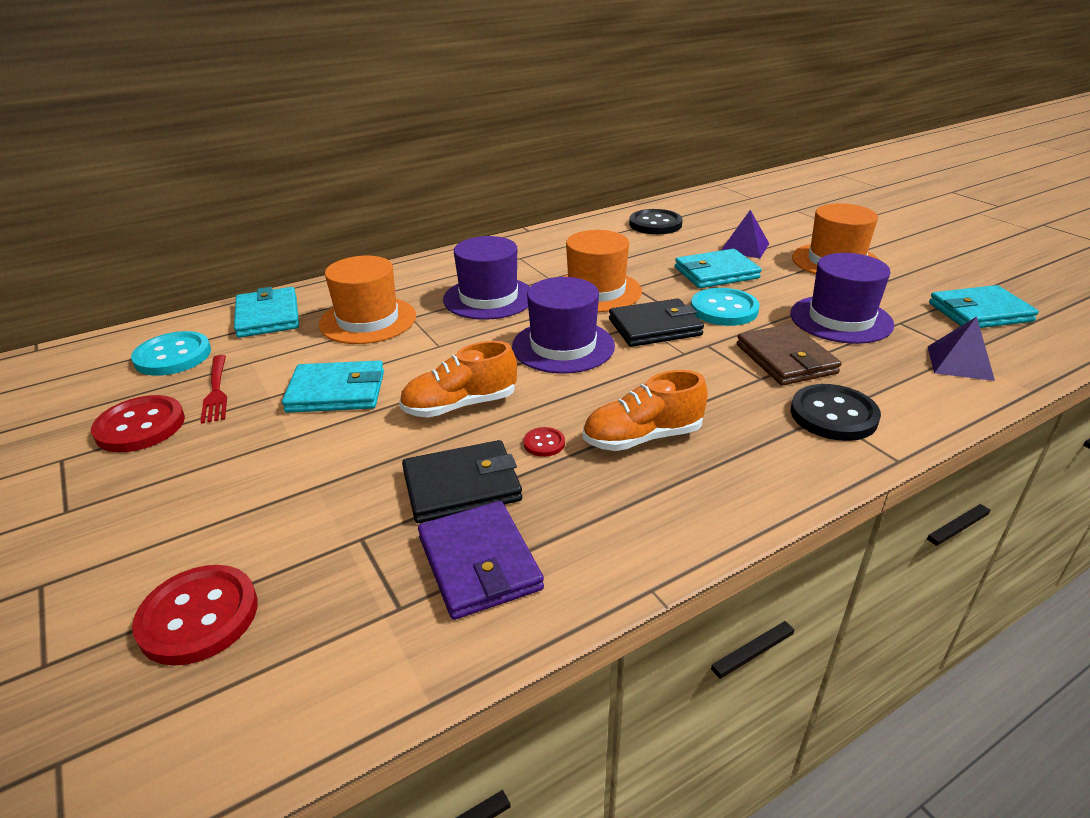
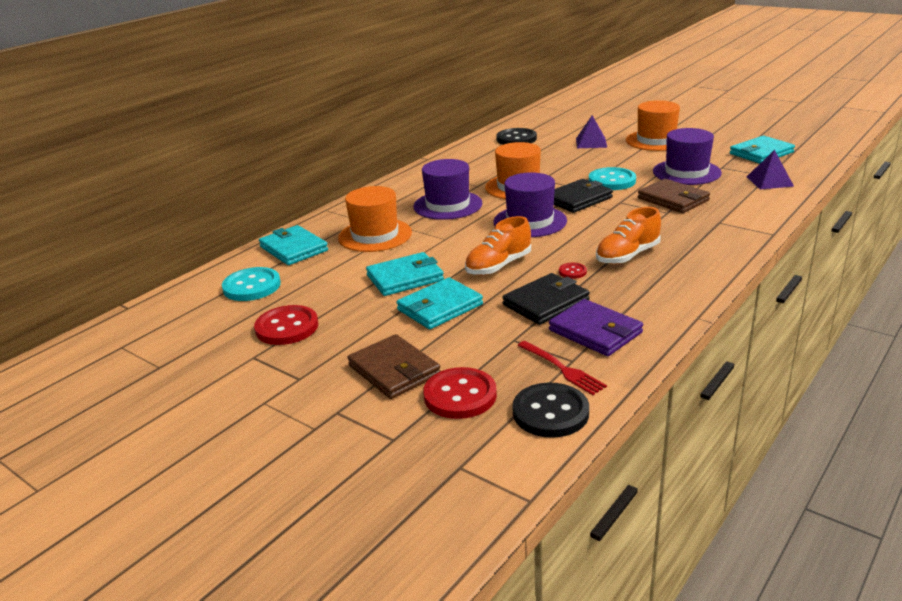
camera: 20 degrees left, 5 degrees down
(173, 538) = (394, 370): none -> brown wallet
(216, 391) = (315, 297): red fork -> red fork (562, 369)
(716, 273) = (587, 161): turquoise wallet -> turquoise wallet (440, 307)
(833, 415) = (723, 221): black button -> black button (550, 412)

